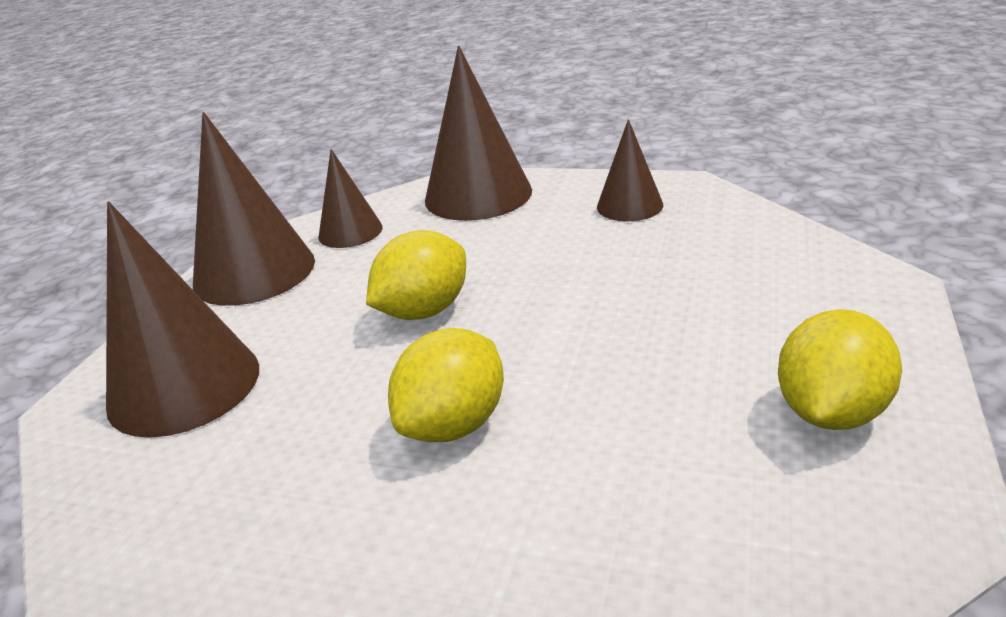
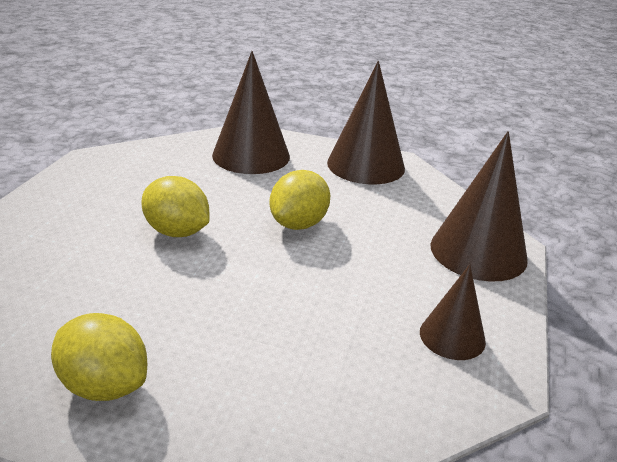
camera: 85 degrees right, 0 degrees up
(350, 232) = (417, 195): brown cone -> none
(424, 311) = (299, 224): yellow lemon -> yellow lemon turned 75 degrees clockwise

